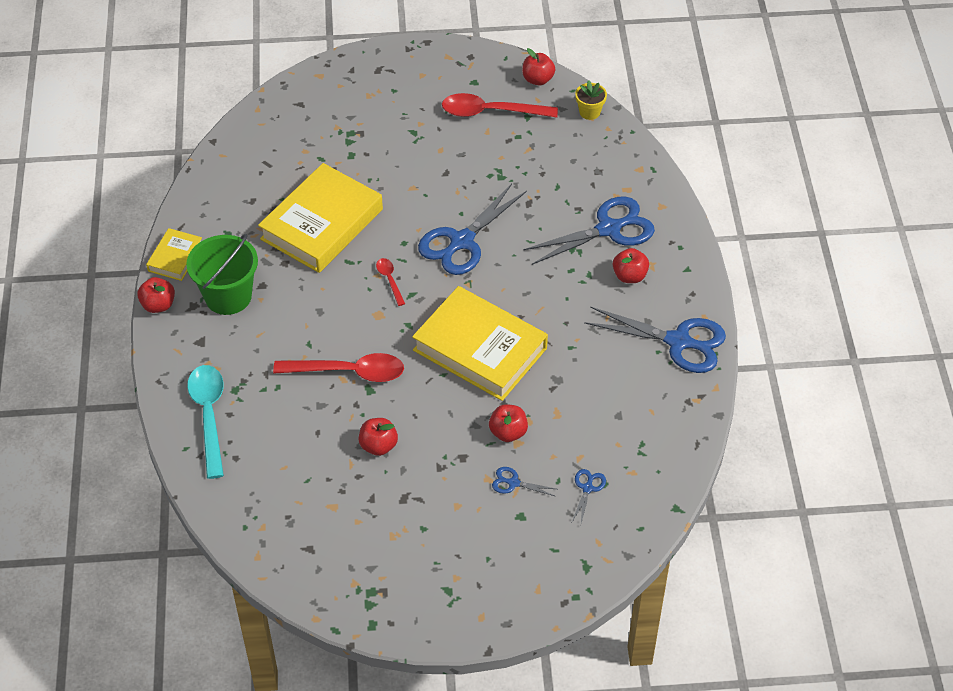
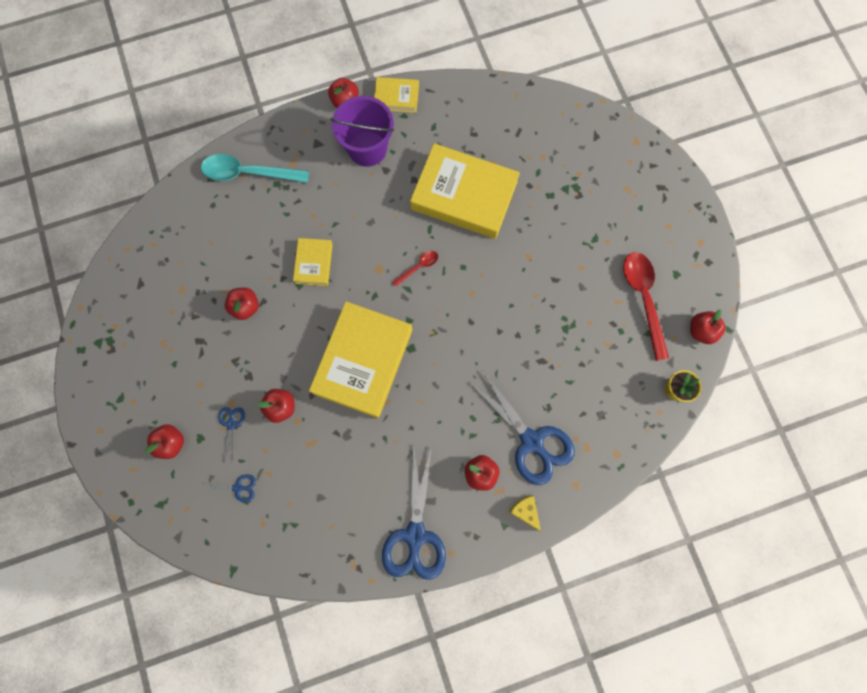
camera: 75 degrees right, 25 degrees up
(209, 415) = (248, 173): turquoise spoon -> turquoise spoon turned 150 degrees counterclockwise
(228, 296) = (367, 148): green bucket -> purple bucket
(349, 372) = (314, 263): red spoon -> yellow book
(461, 242) = (478, 314): blue scissors -> none
(517, 545) = (171, 443): none -> red apple
(676, 250) = (525, 511): none -> yellow cheese

